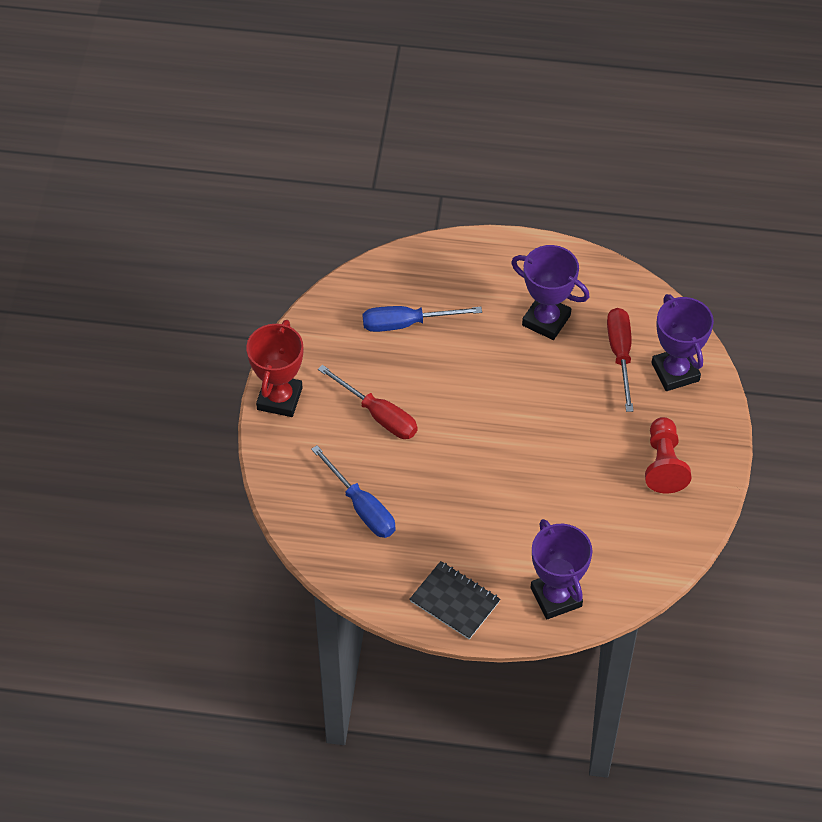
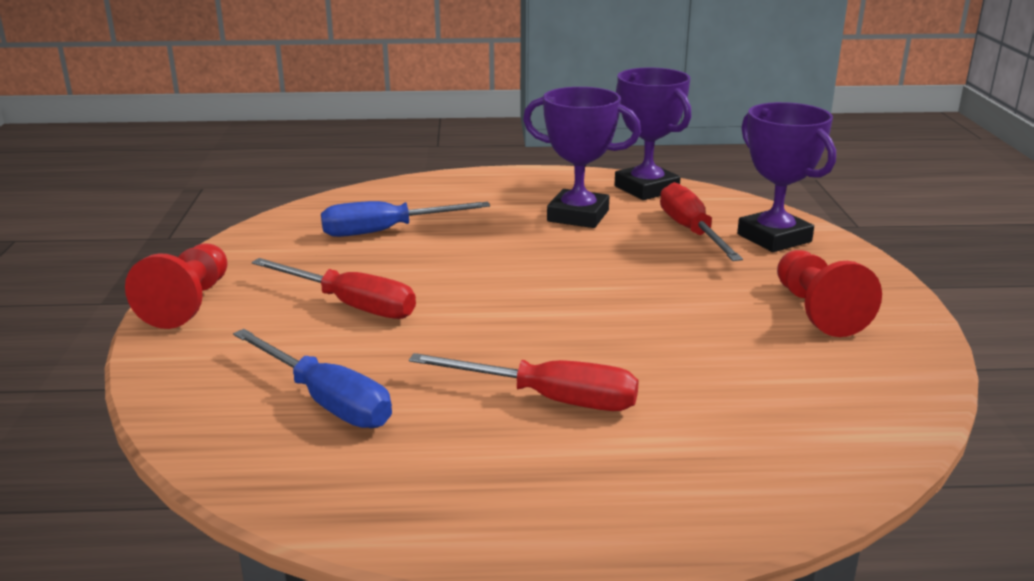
camera: 10 degrees left, 30 degrees down
(279, 398) = (188, 303): red trophy -> red pawn
(454, 601) = (531, 508): black notebook -> none
(480, 523) = (549, 399): none -> red screwdriver
(556, 597) = (732, 478): purple trophy -> purple trophy (646, 189)

